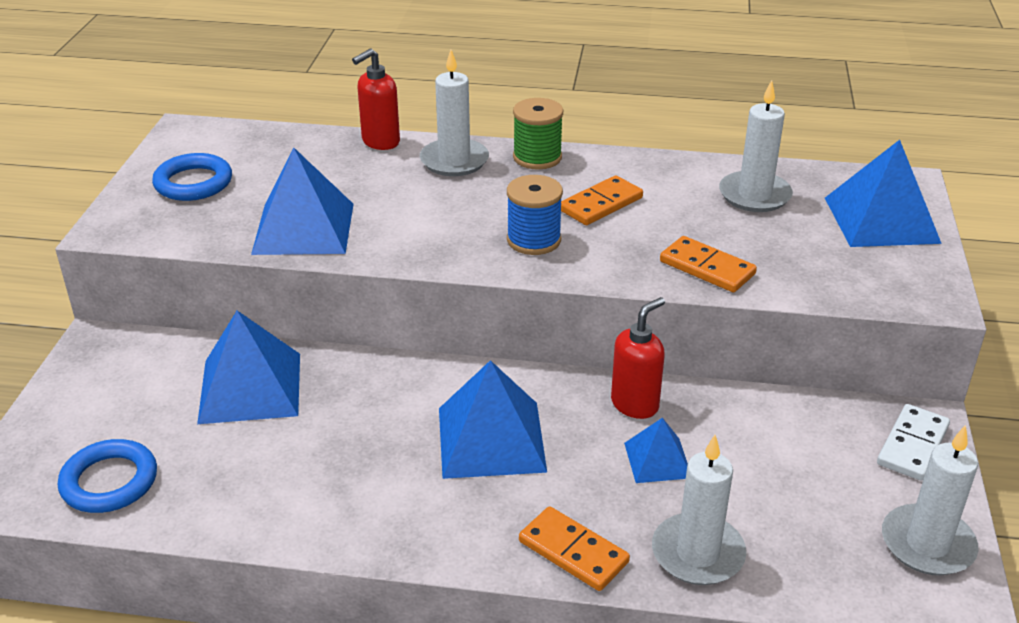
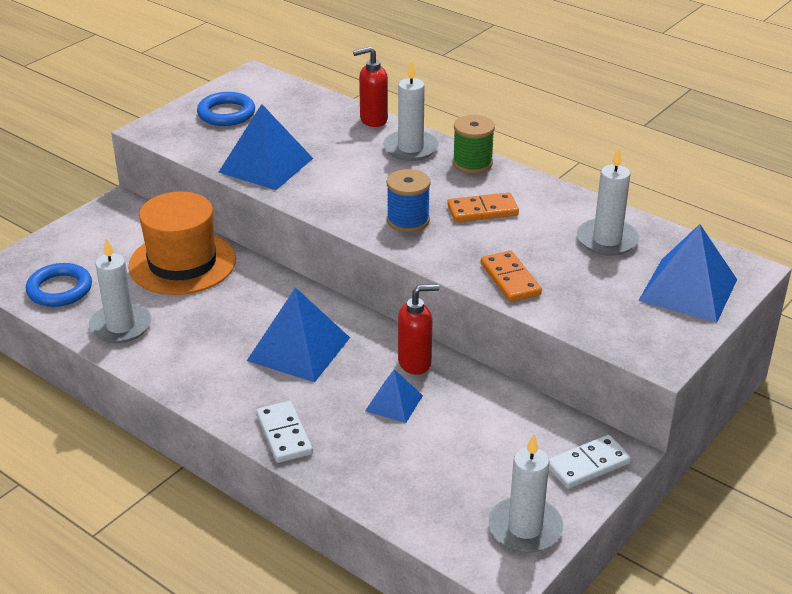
camera: 30 degrees right, 0 degrees up
(250, 387) = (182, 263): blue pyramid -> orange hat
(573, 551) = (284, 434): orange domino -> white domino
(697, 553) = (361, 468): white candle -> white candle (121, 326)

